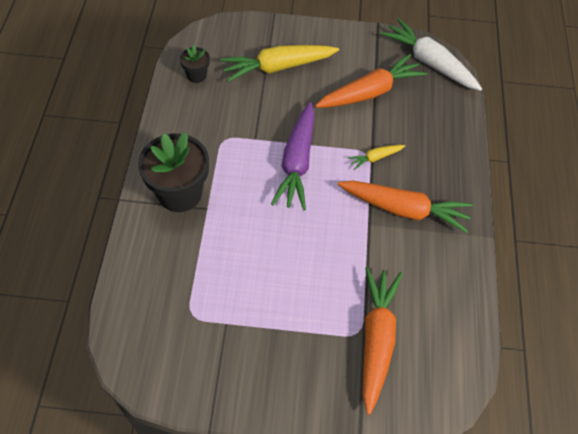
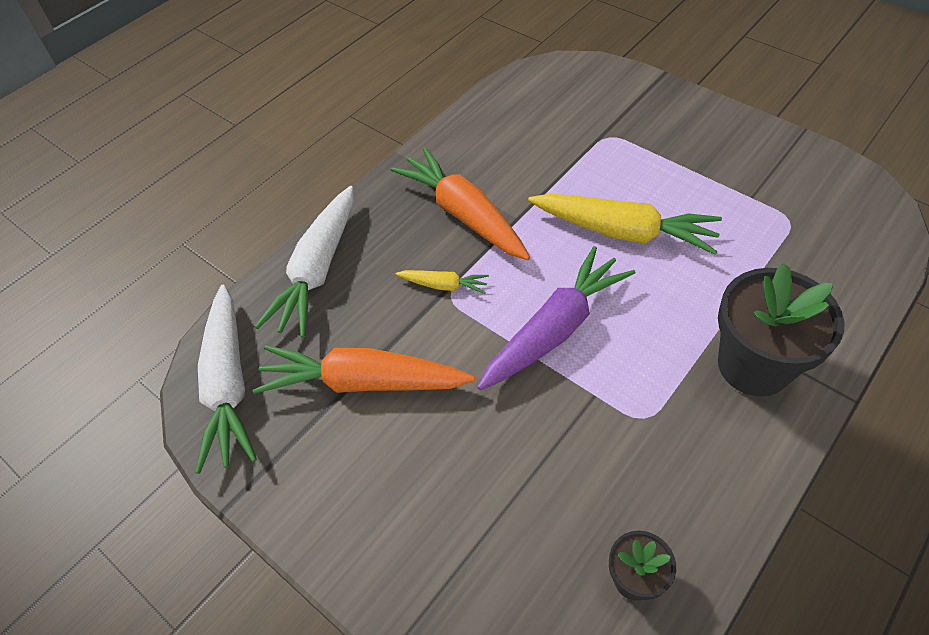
camera: 140 degrees left, 5 degrees down
(278, 67) = (471, 511): yellow carrot -> yellow carrot (622, 231)
(376, 340) = (595, 124): orange carrot -> none
(450, 133) = (318, 269): none -> white carrot

